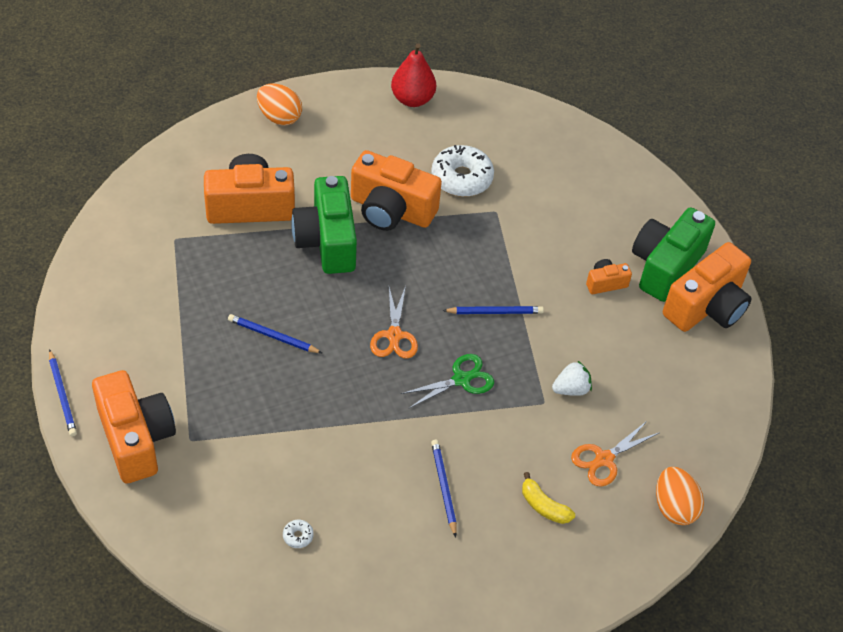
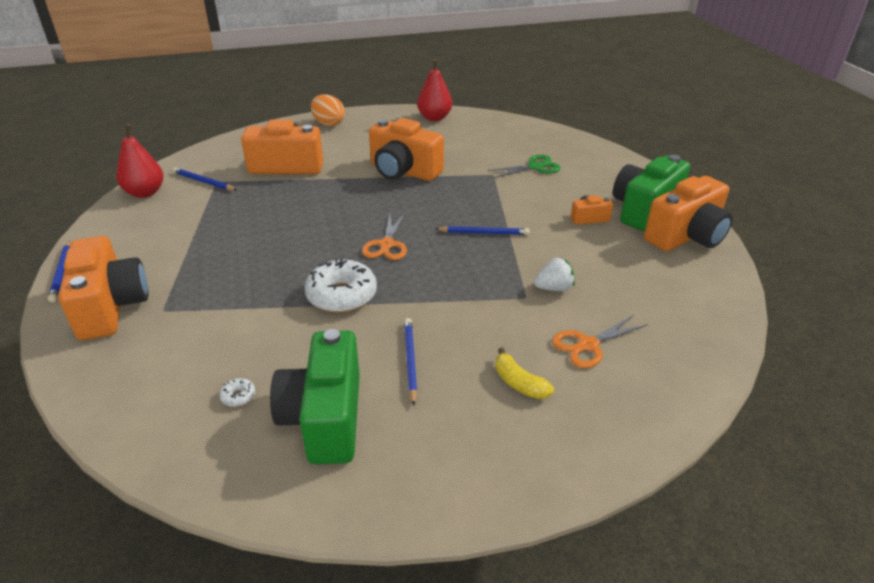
camera: 10 degrees right, 15 degrees down
(97, 263) = (145, 193): none -> red pear
(273, 336) = (275, 241): blue pencil -> blue pencil (204, 182)
(327, 241) = (344, 186): green camera -> green camera (325, 418)
(461, 178) = (466, 156): white donut -> white donut (341, 295)
(461, 379) = (444, 277): green scissors -> green scissors (535, 167)
(674, 507) = (670, 392): orange egg -> none

